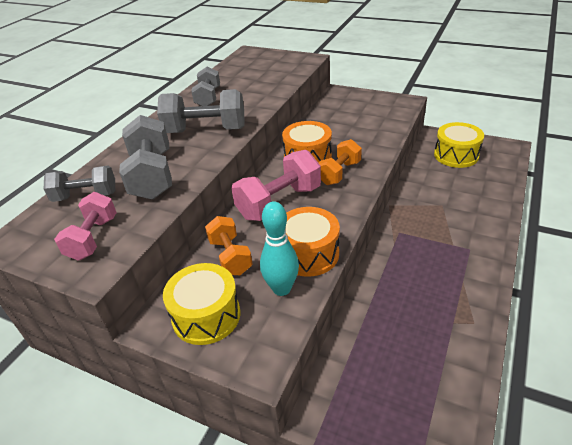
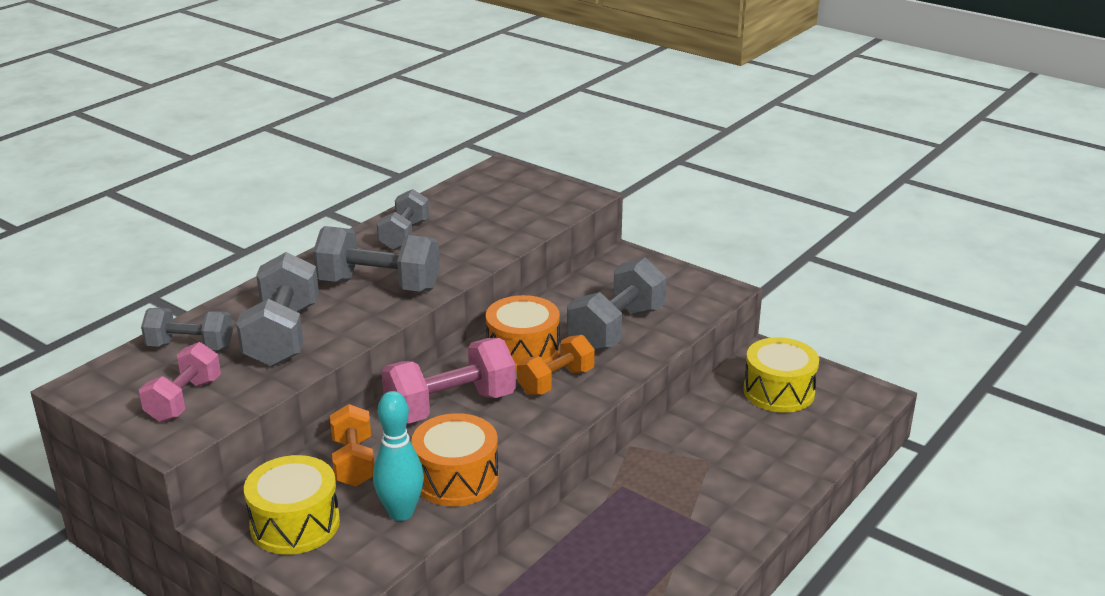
camera: 10 degrees right, 10 degrees down
(358, 134) = (616, 329): none -> grey dumbbell

